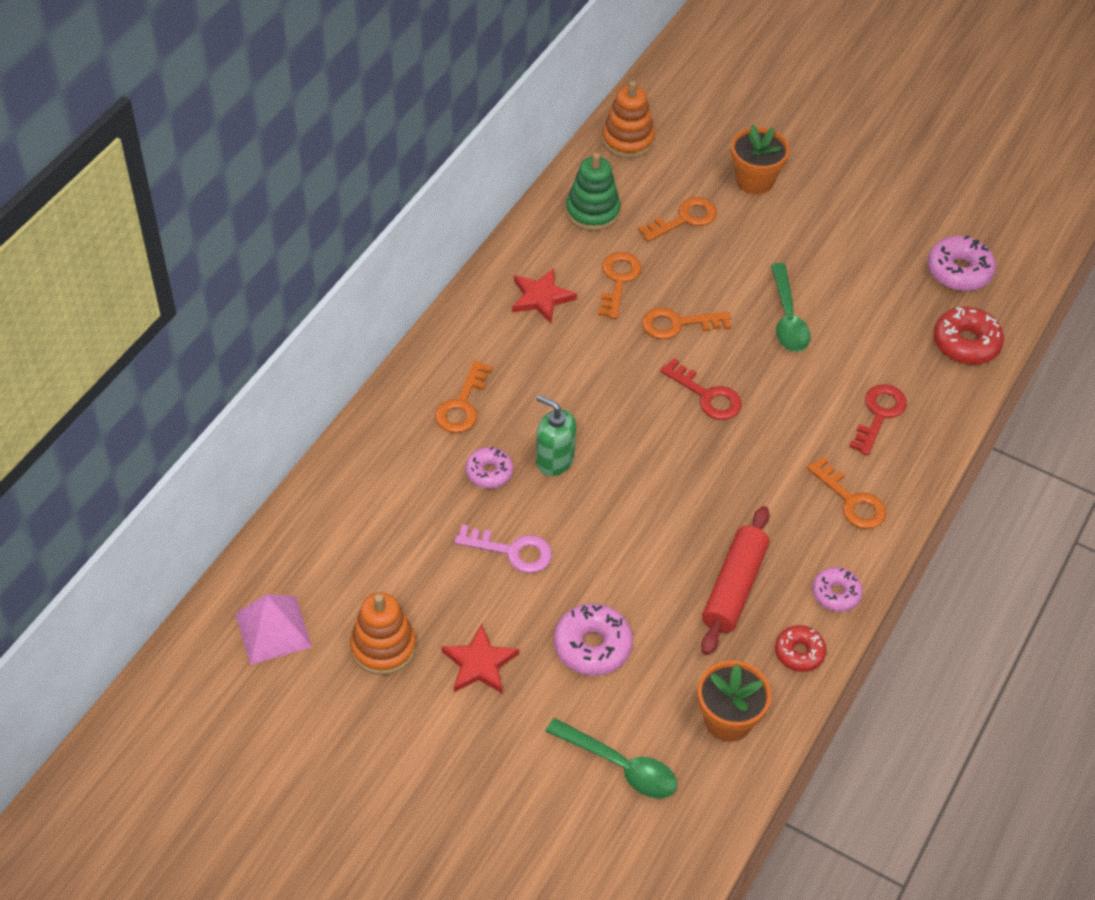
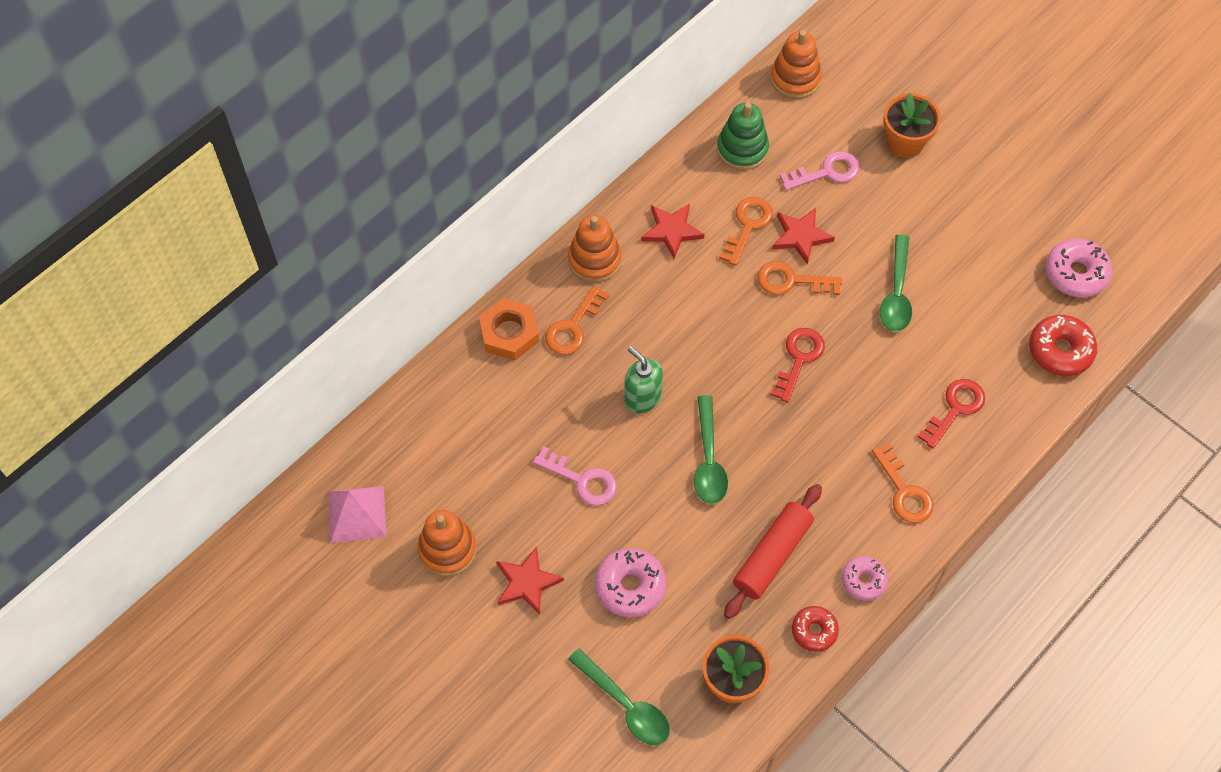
camera: 15 degrees right, 10 degrees up
(395, 422) = (509, 333): none -> orange nut
(468, 338) = (594, 260): none -> orange stacking toy
(489, 472) = (581, 399): pink donut -> none
(641, 507) = (708, 460): none -> green spoon
(675, 282) = (801, 236): none -> red star
(684, 219) = (826, 172): orange key -> pink key
(707, 395) = (799, 359): red key -> red key turned 120 degrees counterclockwise

